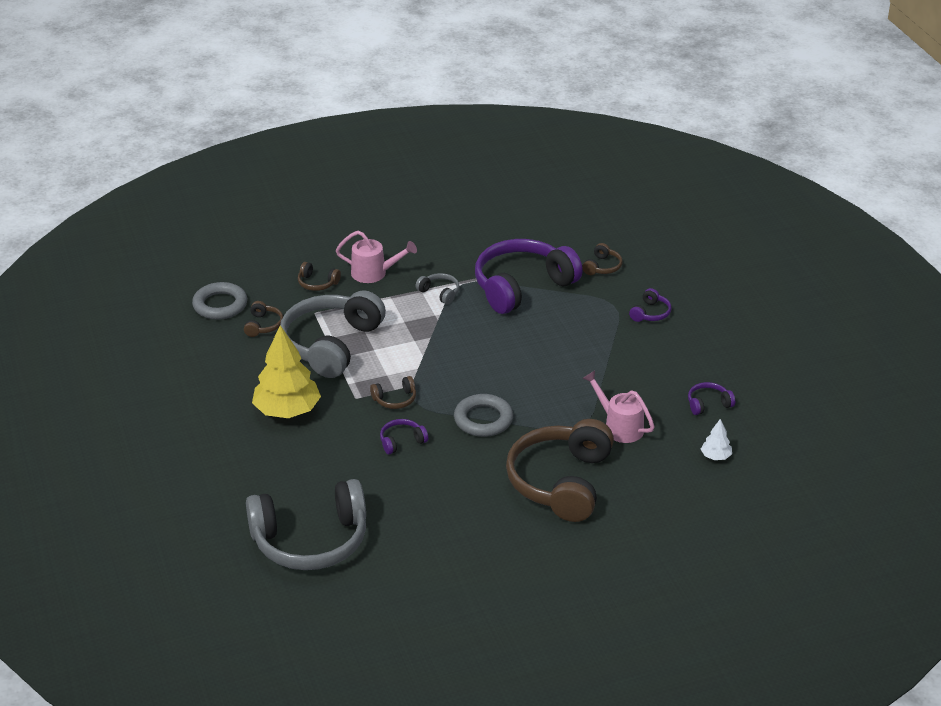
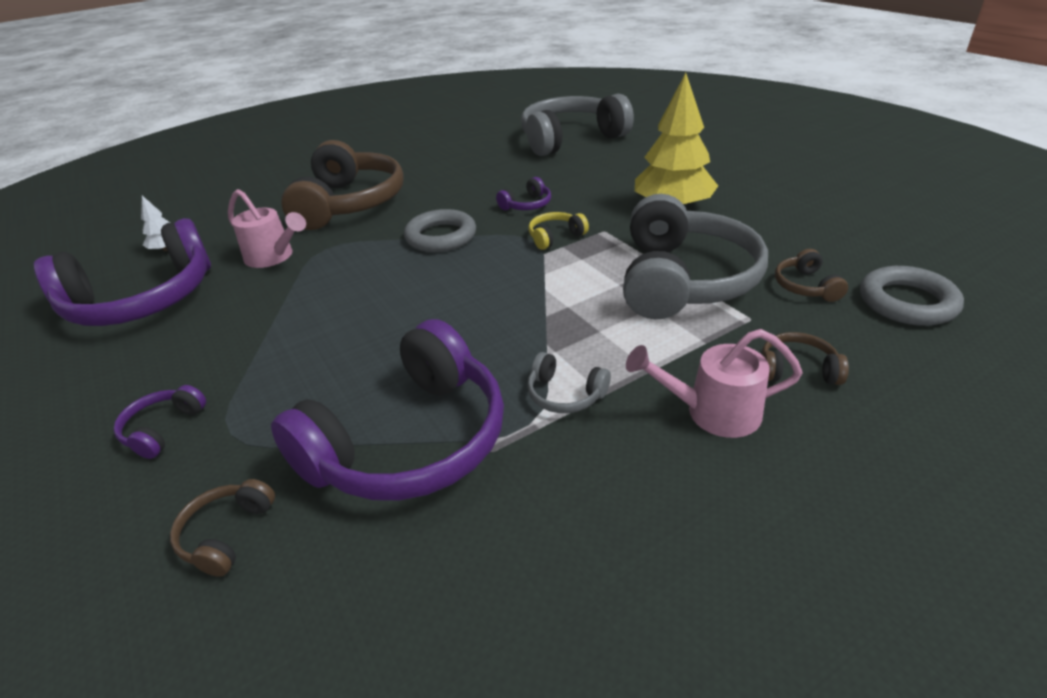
camera: 170 degrees right, 0 degrees up
(395, 399) = (555, 237): brown headphones -> yellow headphones
(708, 404) = (142, 300): purple headphones -> purple headphones, size x2.44

